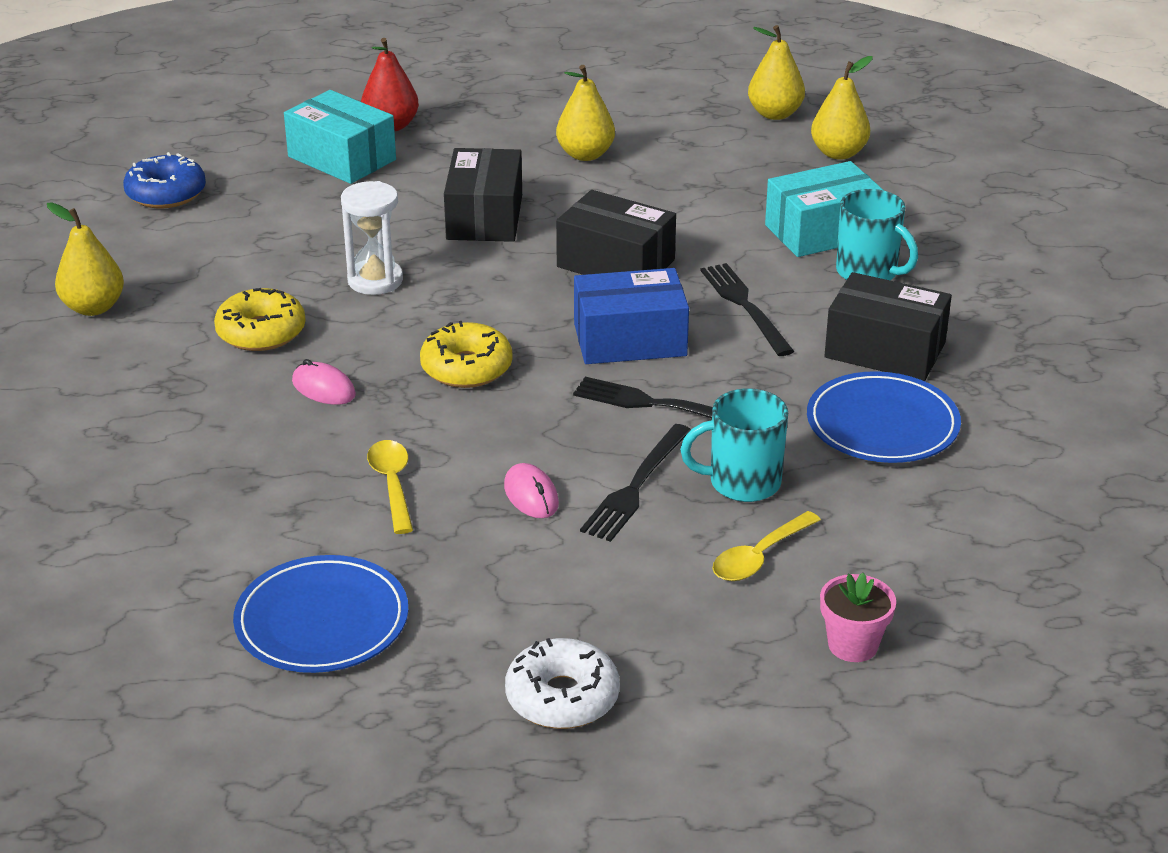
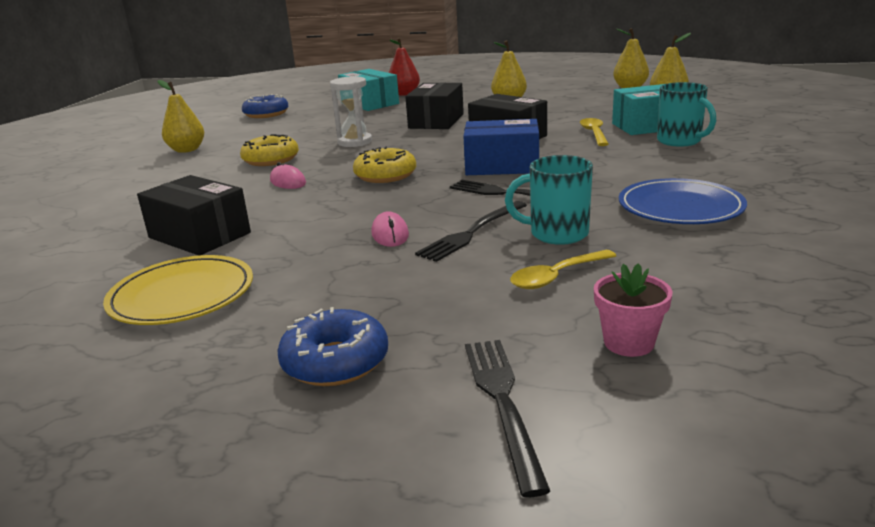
camera: 15 degrees right, 10 degrees down
(322, 621) = (182, 295): blue plate -> yellow plate
(392, 484) = (295, 225): yellow spoon -> yellow spoon (594, 133)
(562, 697) = (335, 362): white donut -> blue donut
(745, 306) = (588, 153): black fork -> black fork (503, 403)
(885, 350) = (687, 173): black box -> black box (199, 235)

